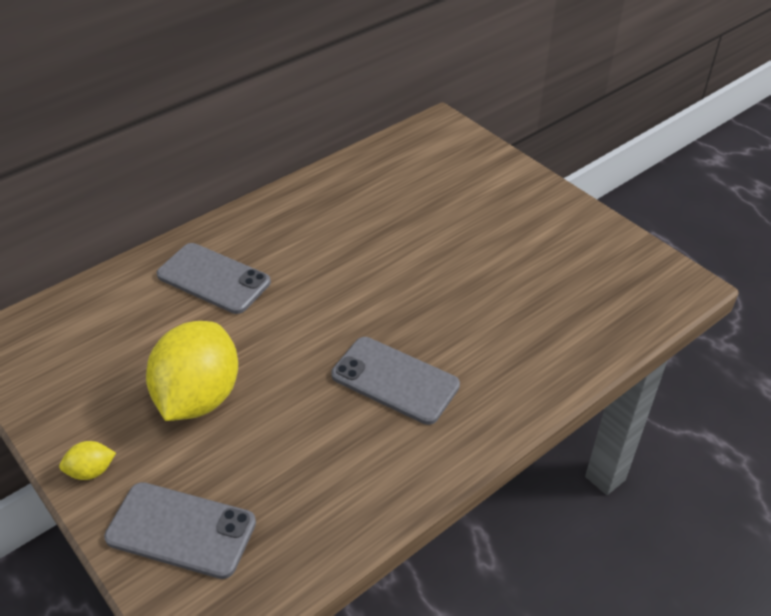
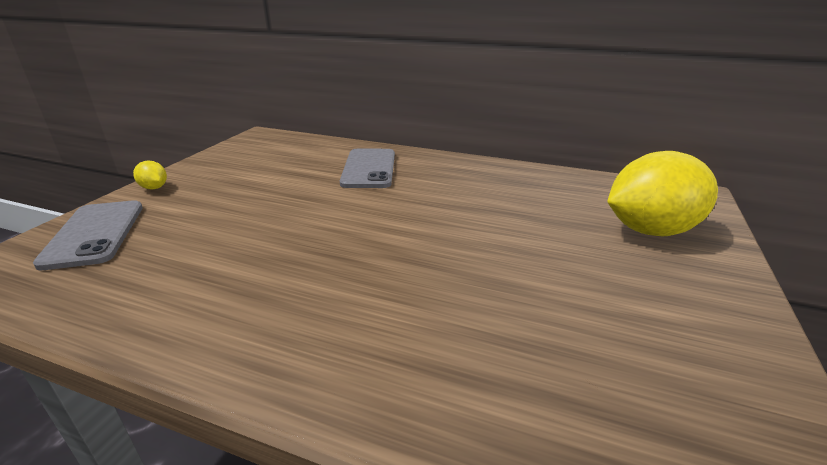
camera: 60 degrees right, 15 degrees down
(199, 397) = (241, 199): yellow lemon -> yellow lemon (650, 230)
(395, 380) = (314, 279): grey phone -> none

